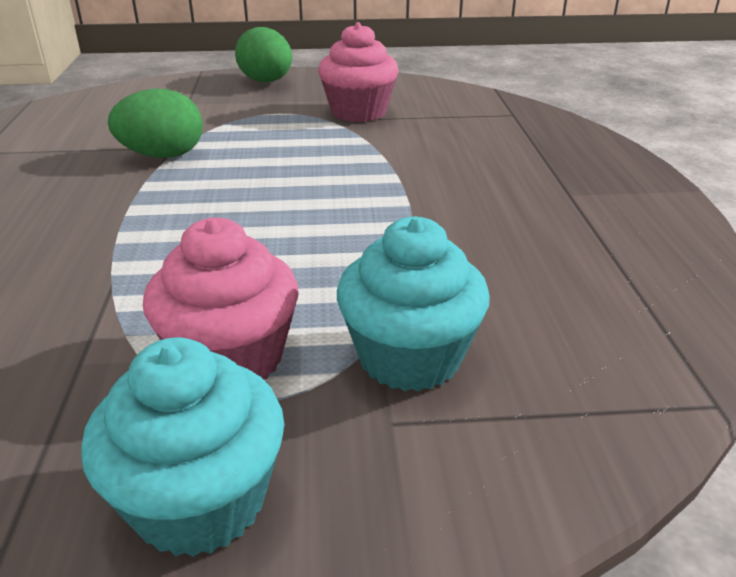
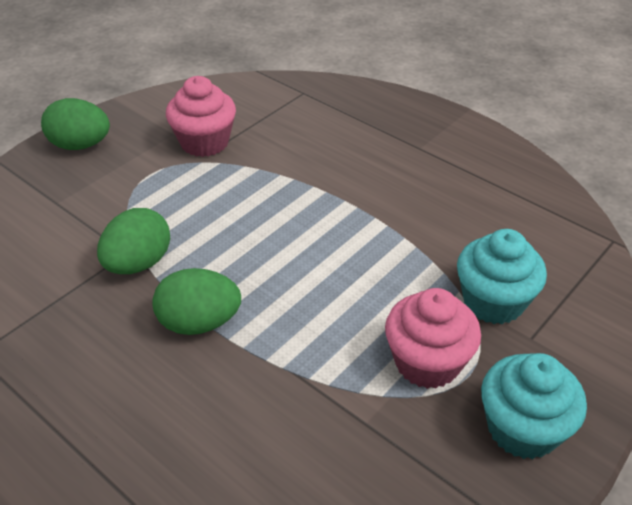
camera: 45 degrees left, 10 degrees up
(123, 210) = (199, 323): none -> green egg

